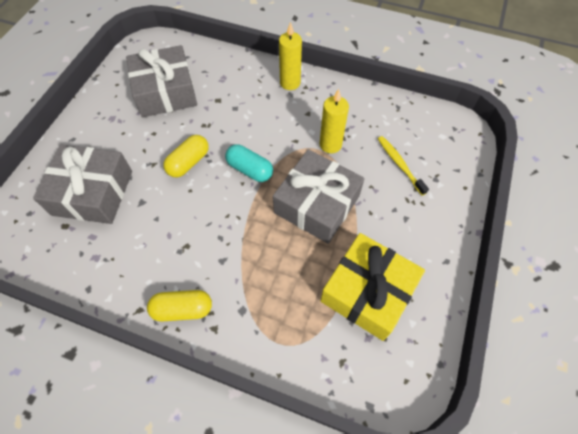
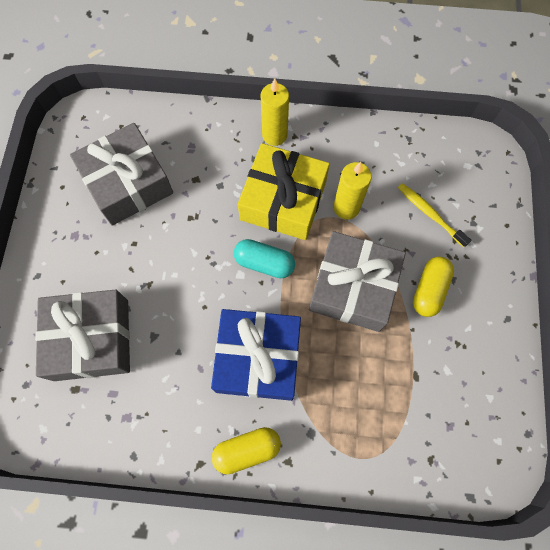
camera: 15 degrees left, 10 degrees up
(188, 162) = (190, 272): yellow capsule -> yellow capsule (429, 290)
(218, 239) = (258, 358): none -> blue gift
(368, 292) = (436, 376): yellow gift -> yellow gift (283, 200)

